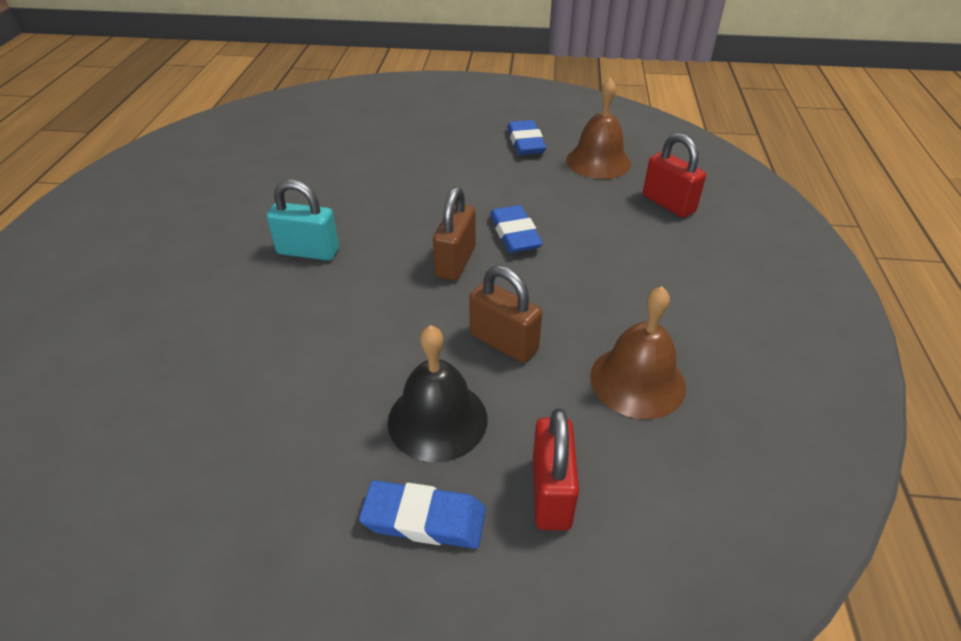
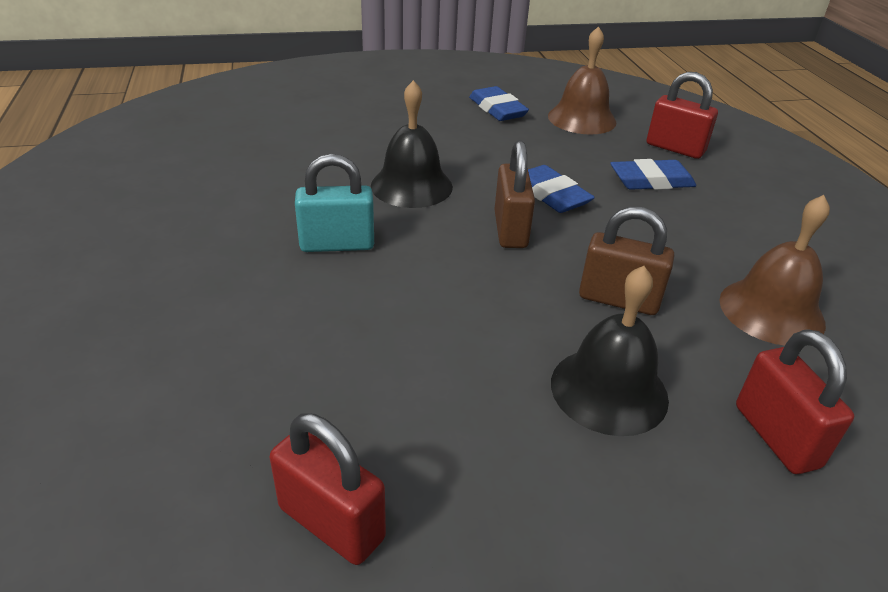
camera: 20 degrees left, 5 degrees down
(166, 471) = (331, 523): none -> red padlock
(400, 208) = (411, 186): none -> black bell
(424, 519) = (672, 496): blue eraser -> blue eraser (651, 181)

